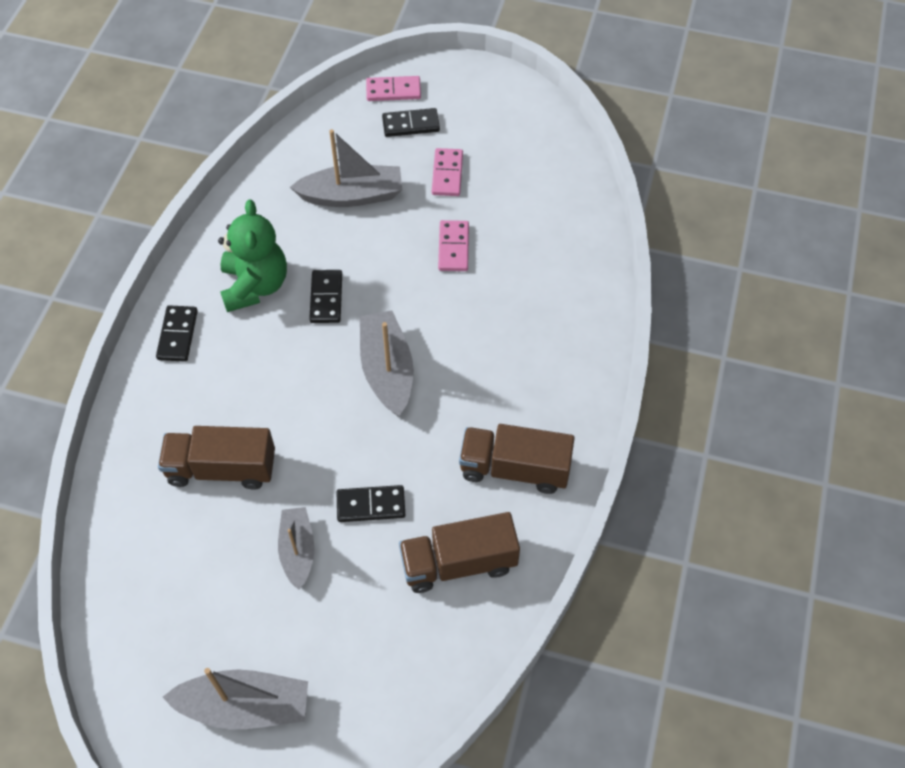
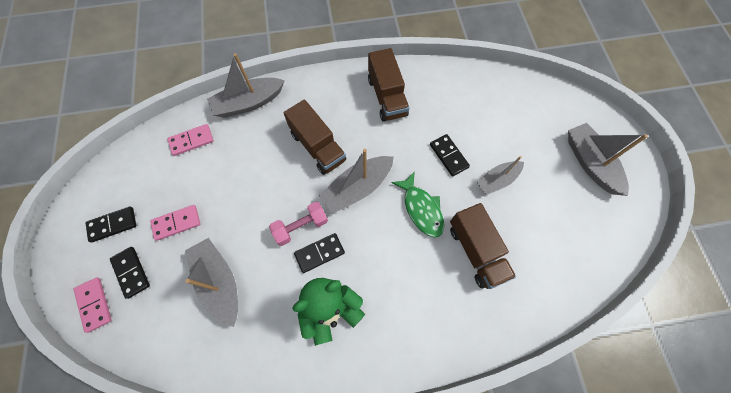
camera: 115 degrees left, 10 degrees up
(178, 335) = (398, 343): black domino -> black domino (113, 225)
(314, 432) = (421, 209): none -> green fish
(371, 290) = (301, 226): none -> pink dumbbell
(453, 247) = (244, 190): pink domino -> pink domino (191, 141)
(458, 563) = (454, 101): brown truck -> brown truck (318, 147)
(589, 290) = (248, 103): none -> grey boat

